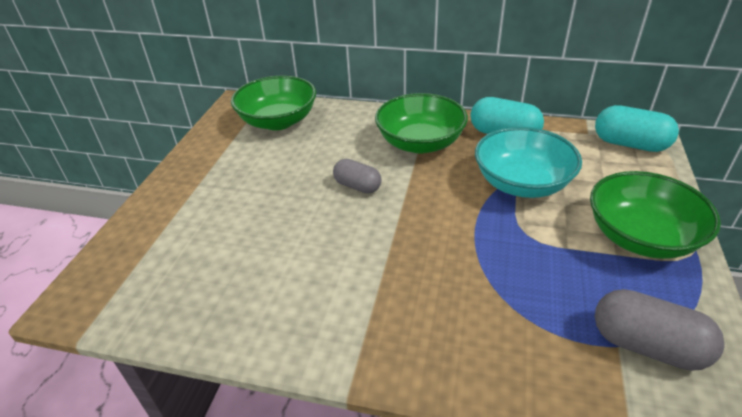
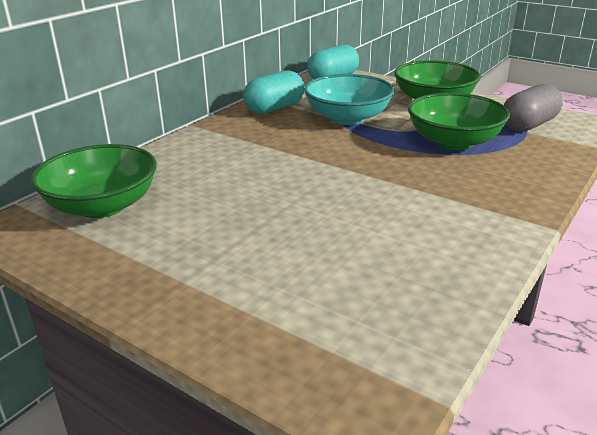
camera: 70 degrees left, 10 degrees down
(357, 186) = (289, 180): grey capsule -> none
(420, 143) = (248, 141): green bowl -> green bowl (453, 142)

